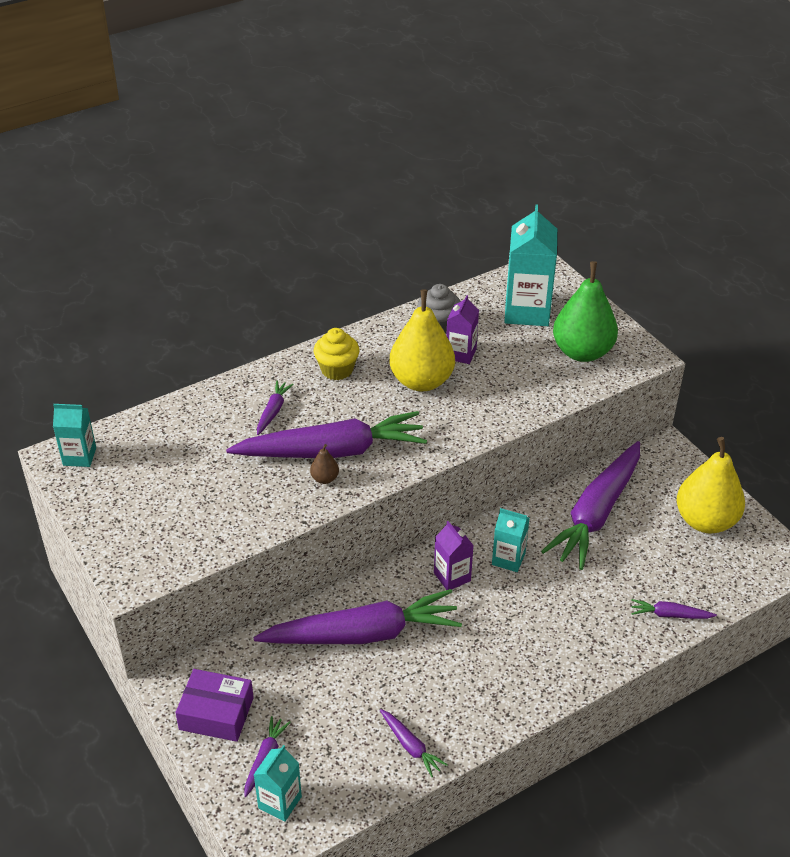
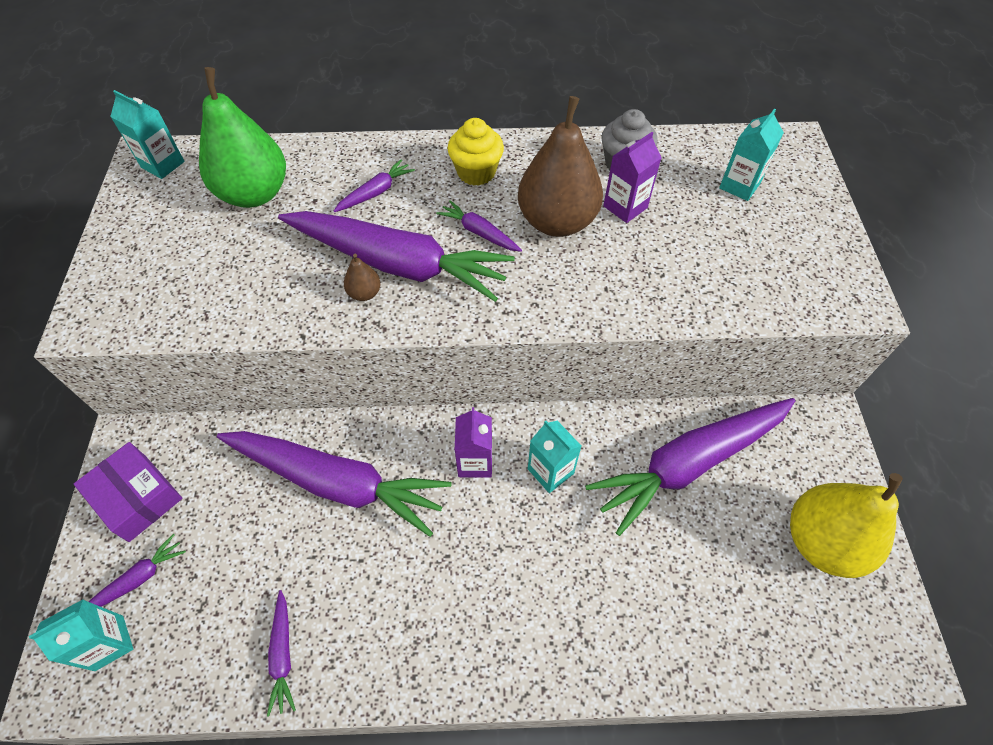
camera: 30 degrees right, 15 degrees up
(421, 381) = (557, 222): yellow pear -> brown pear
(527, 311) = (739, 186): turquoise carton -> turquoise carton, size x0.56
(582, 352) = (776, 262): green pear -> green pear (254, 194)
(670, 615) = (696, 651): purple carrot -> purple carrot (479, 232)

